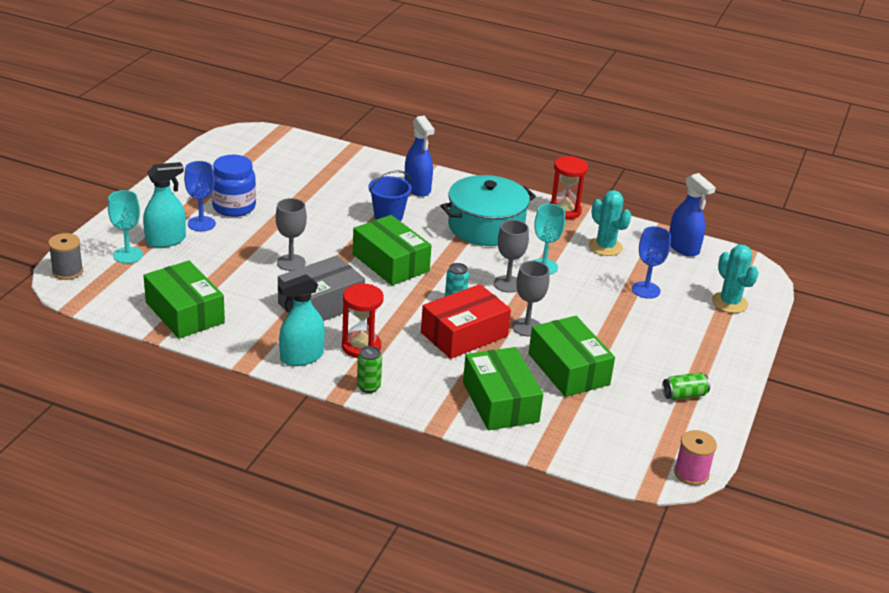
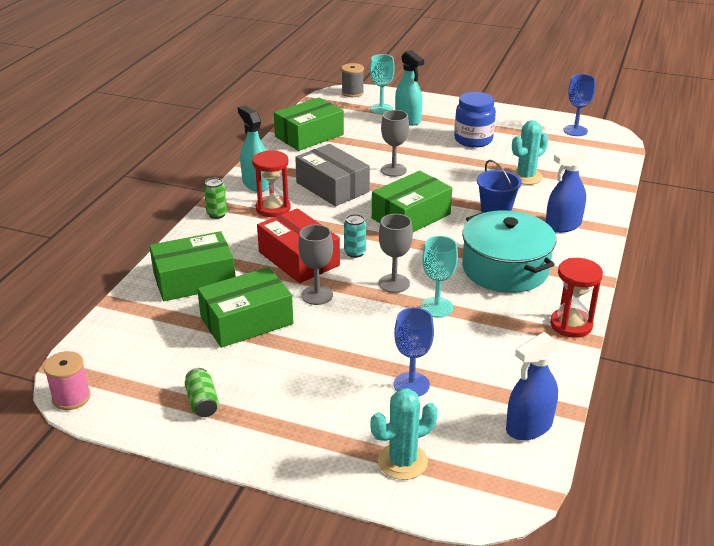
camera: 90 degrees right, 0 degrees up
(201, 224) = (439, 130): blue goblet -> blue goblet (575, 131)
(605, 247) = (500, 355): turquoise cactus -> turquoise cactus (526, 177)

